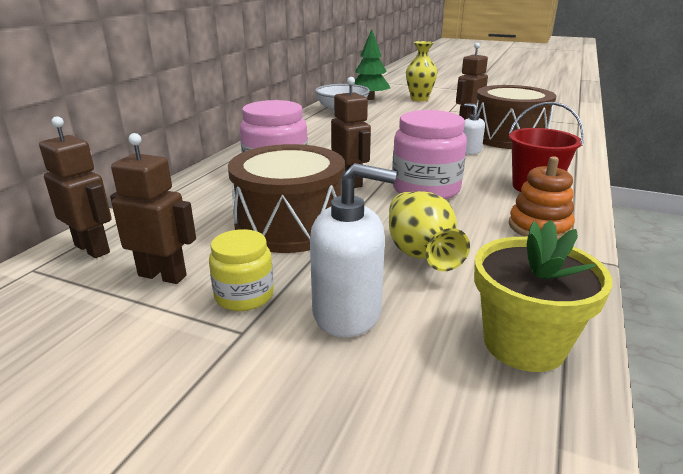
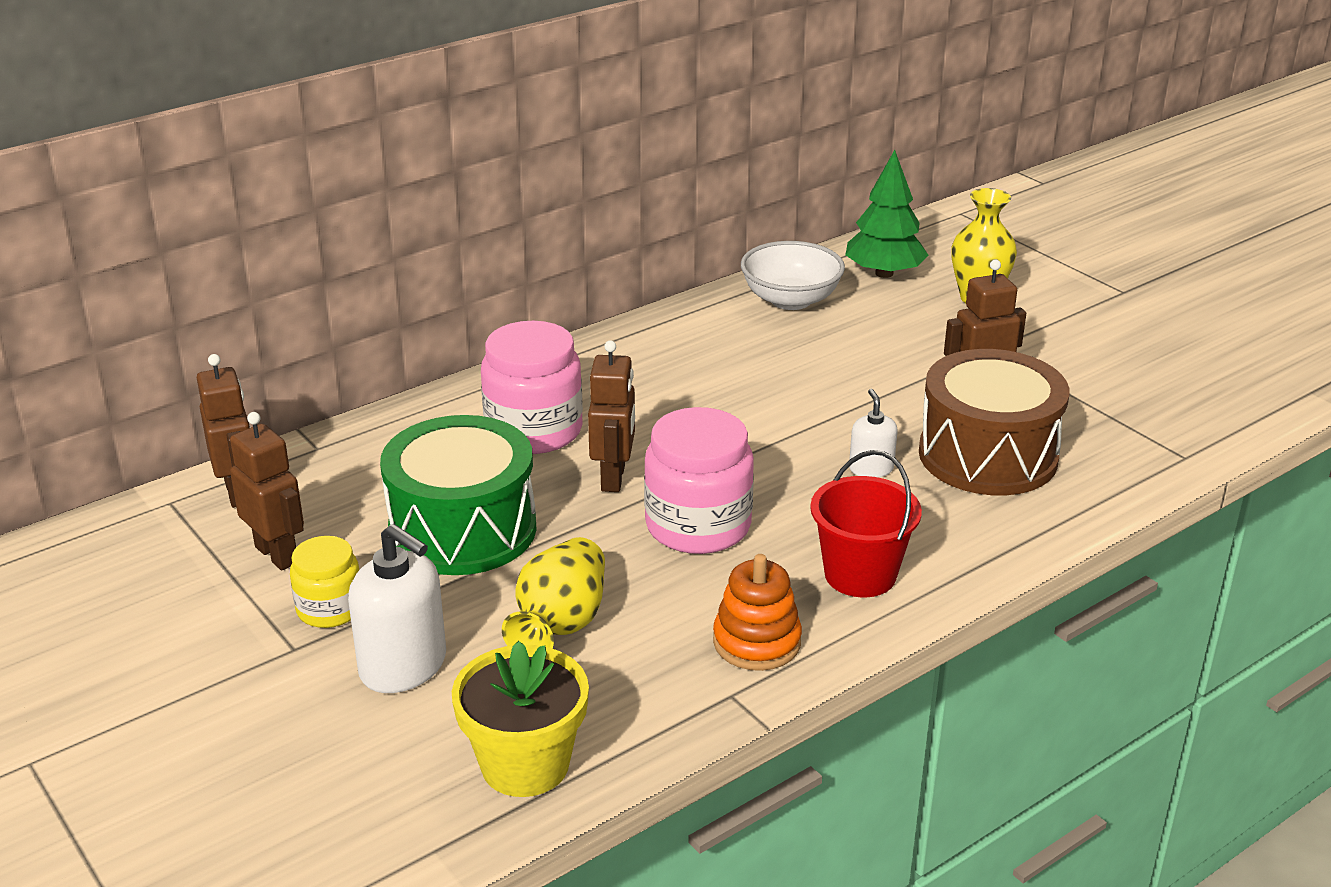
camera: 30 degrees right, 5 degrees up
(290, 225) = (463, 529): brown drum -> green drum

